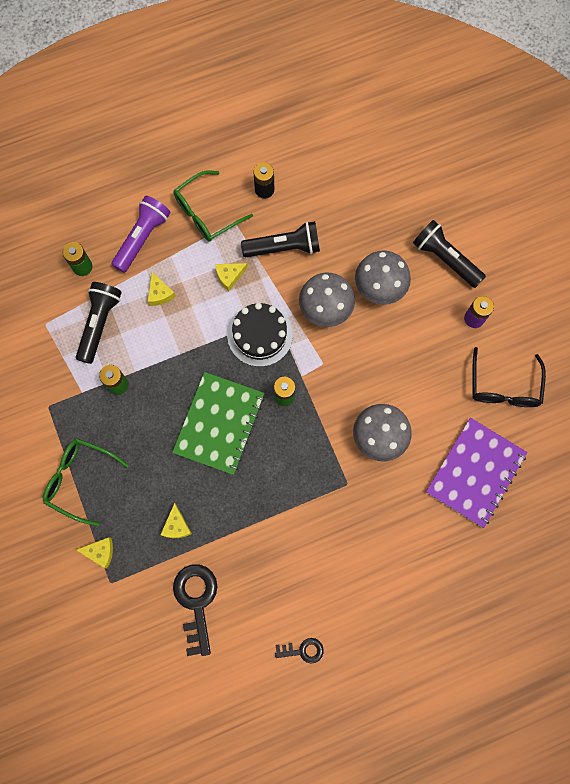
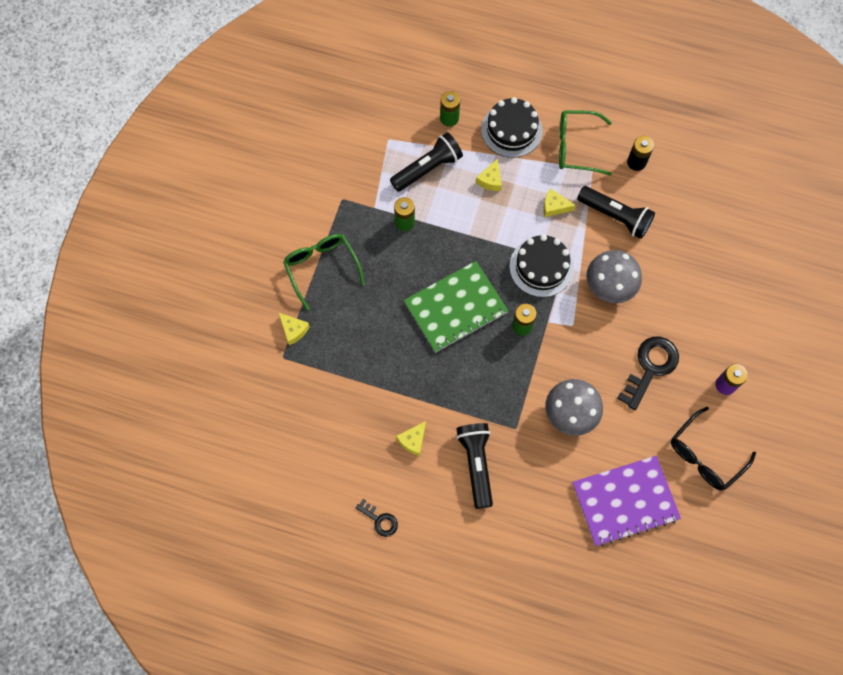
camera: 40 degrees right, 5 degrees down
(142, 238) = (511, 130): purple flashlight -> black cake
(176, 526) = (363, 355): yellow cheese -> yellow cheese (413, 440)
(196, 602) = (332, 421): black key -> black key (650, 367)
(379, 287) = (667, 303): grey mushroom -> none
(445, 259) = (741, 321): black flashlight -> black flashlight (476, 464)

